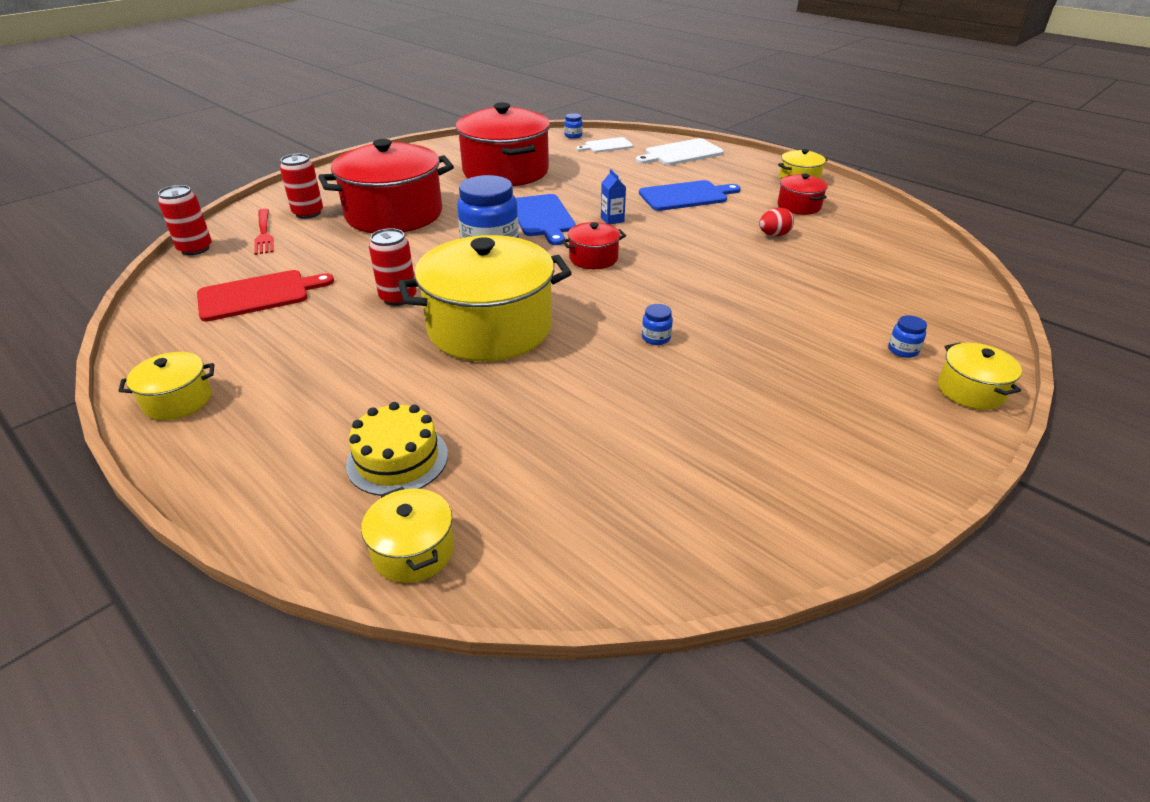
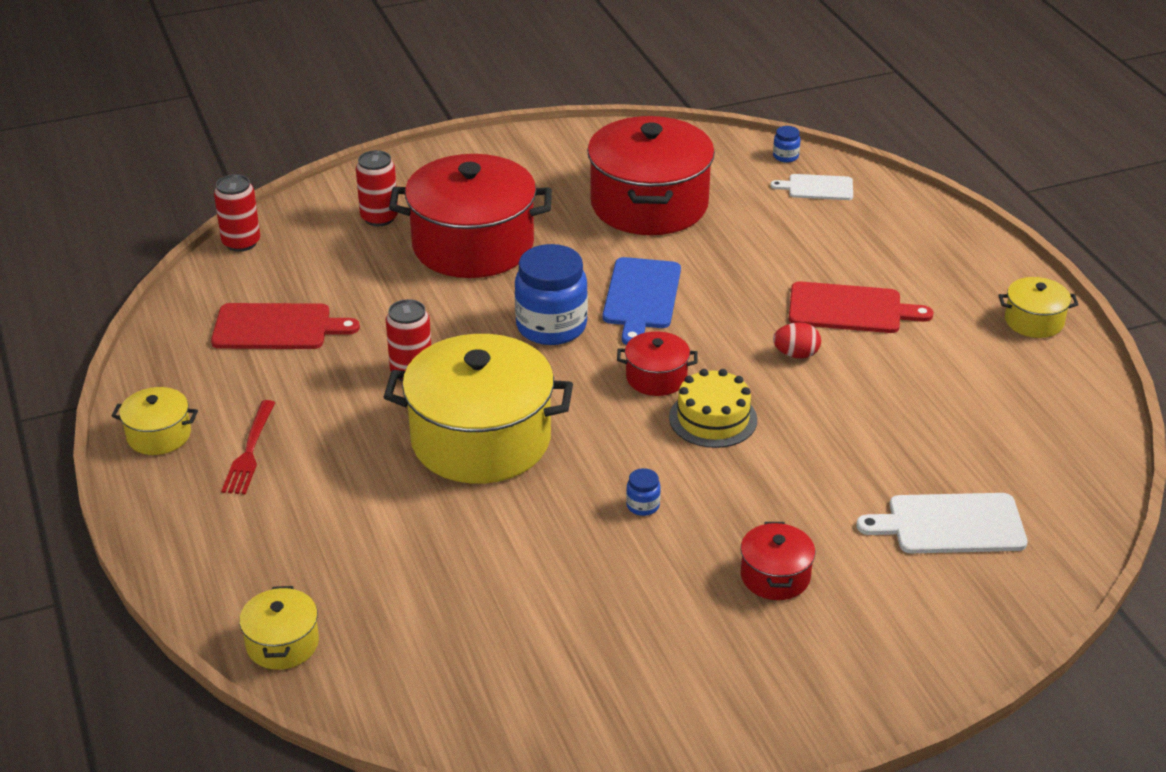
camera: 25 degrees right, 0 degrees up
(264, 233) = (319, 238): red fork -> red fork (249, 451)
(397, 459) = (313, 557): yellow cake -> yellow cake (713, 418)
(612, 219) = (723, 324): blue carton -> none
(681, 153) = (910, 228): white cutting board -> white cutting board (950, 524)
(686, 196) = (850, 309): blue cutting board -> red cutting board
(774, 235) = (907, 405): red egg -> red egg (796, 354)
(799, 206) = (987, 367): red pot -> red pot (775, 576)
(903, 350) = (902, 607): blue jar -> none
(970, 390) = (926, 676): yellow pot -> none

